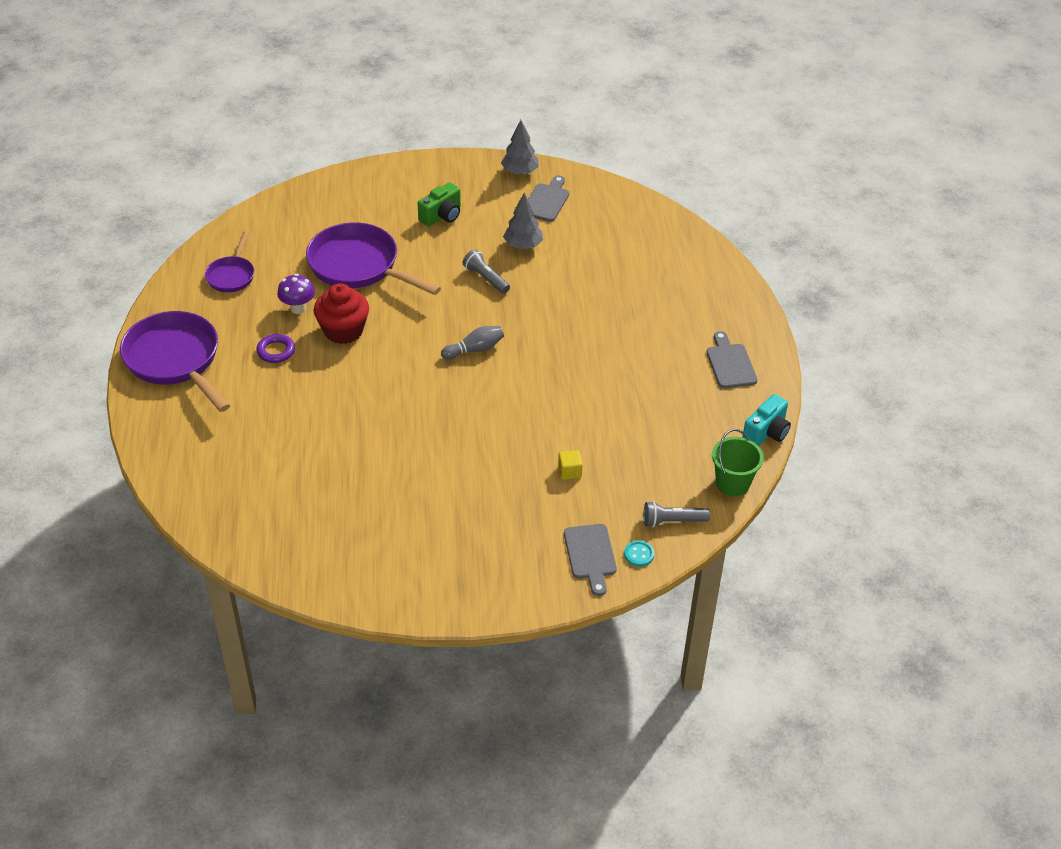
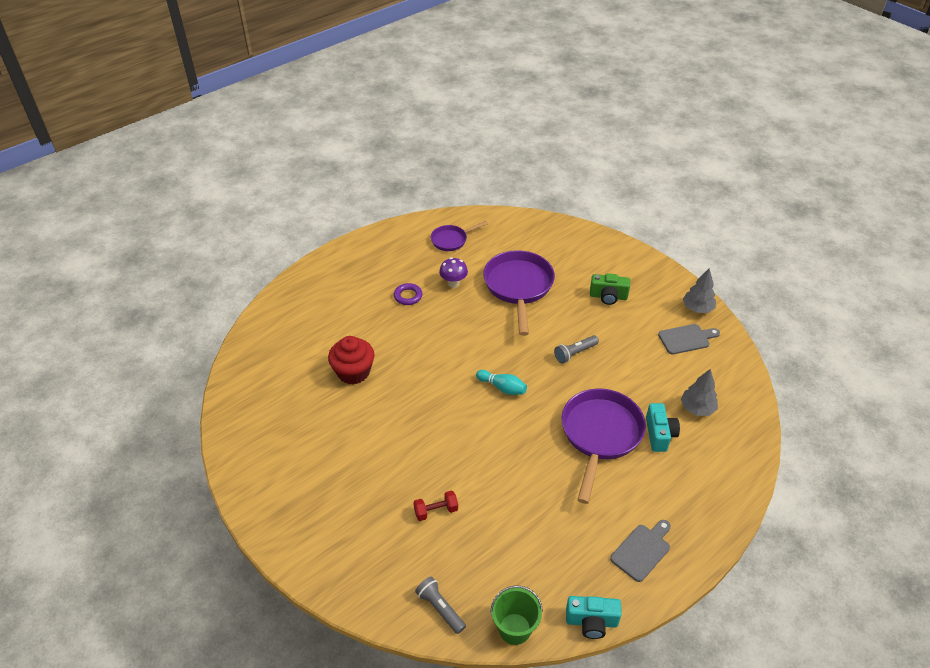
camera: 55 degrees right, 0 degrees up
(175, 360) = (360, 260): purple pan -> purple pan (600, 435)
(343, 330) = (455, 314): red cupcake -> red cupcake (353, 372)
(475, 349) = (502, 388): grey bowling pin -> turquoise bowling pin
(486, 278) = (575, 353): grey flashlight -> grey flashlight turned 135 degrees counterclockwise
(523, 245) = (628, 353): grey tree -> grey tree (697, 408)
(569, 471) = (436, 511): yellow cube -> red dumbbell
(590, 555) = (365, 573): grey cutting board -> none
(630, 282) = (659, 434): none -> turquoise camera
(639, 554) = (389, 605): turquoise button -> none

